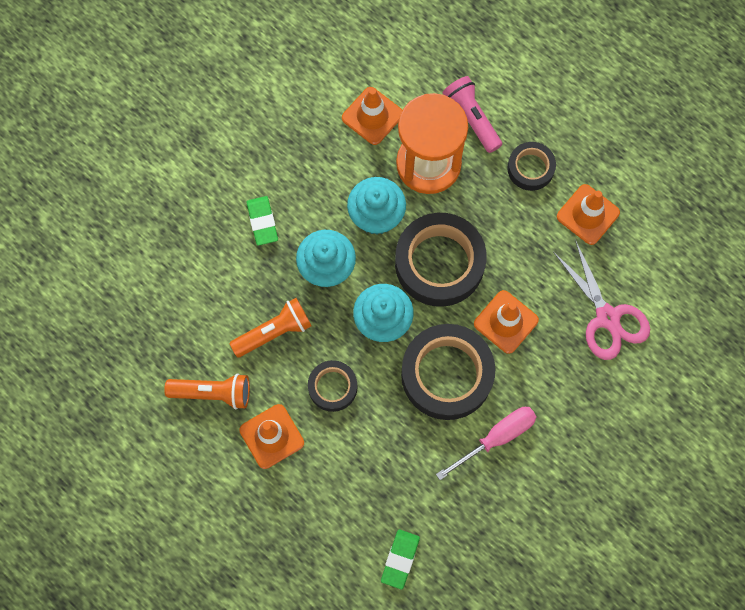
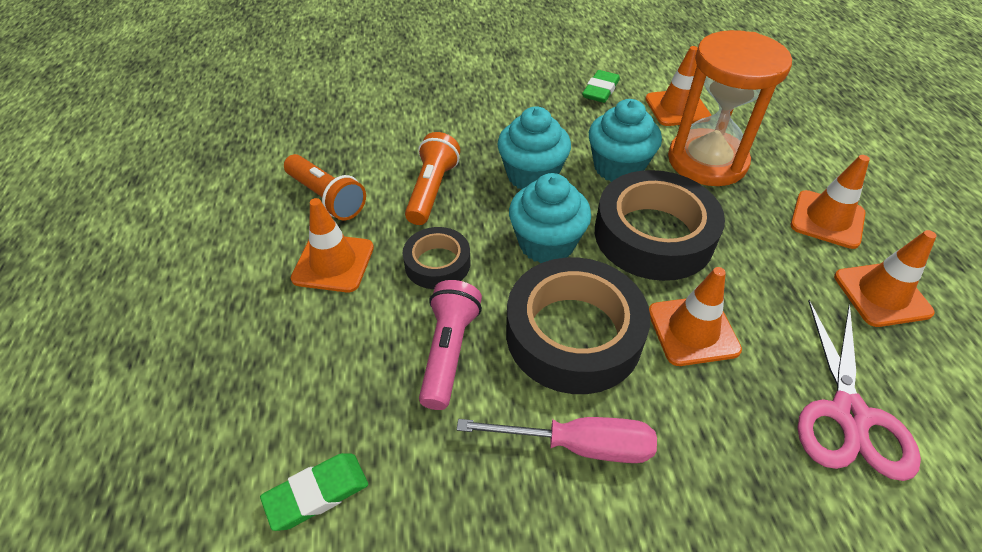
camera: 40 degrees right, 25 degrees down
(262, 222) = (507, 119): green eraser -> green eraser (600, 90)
(274, 332) = (432, 190): orange flashlight -> orange flashlight turned 90 degrees counterclockwise
(471, 118) = (782, 154): pink flashlight -> pink flashlight (449, 351)
(530, 168) = (827, 219): black tape -> orange traffic cone

